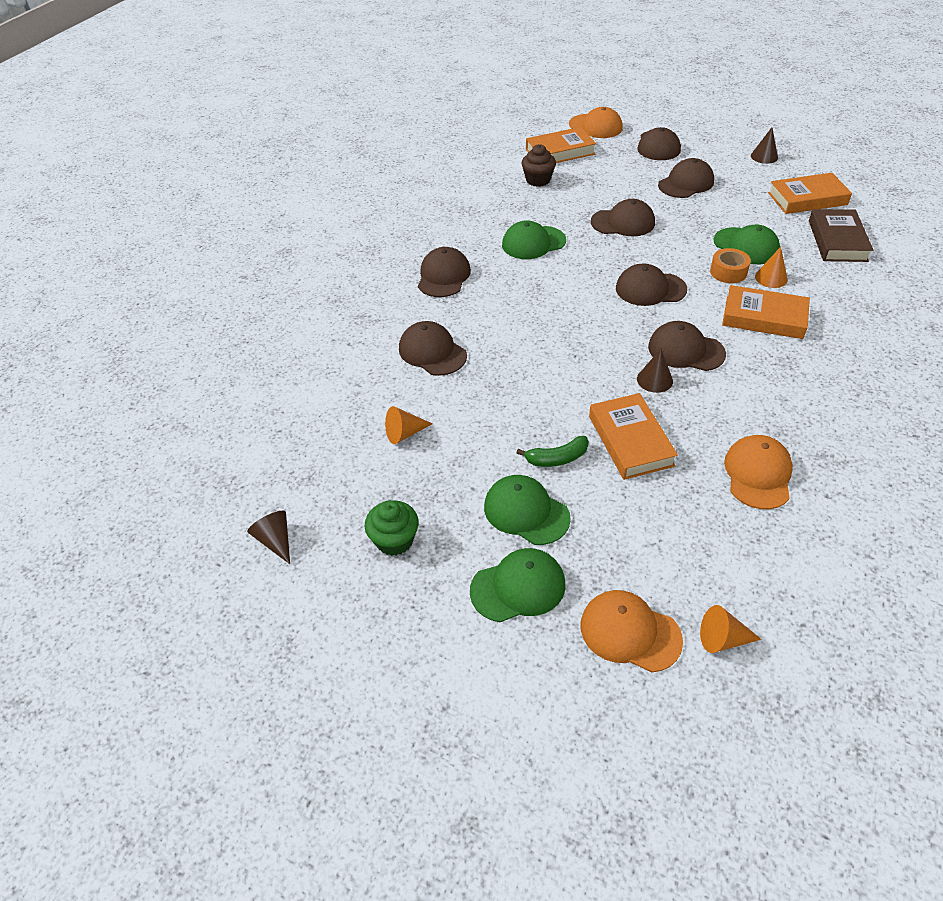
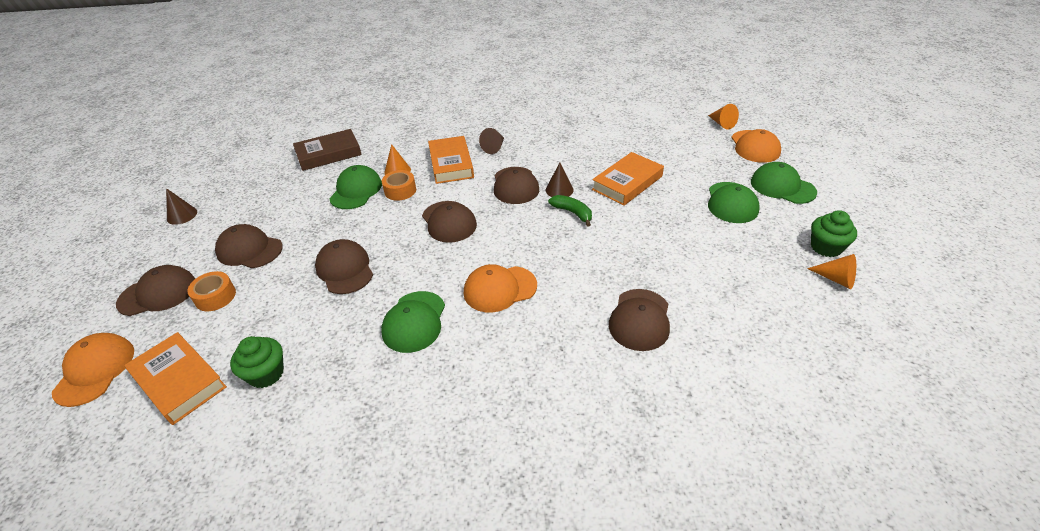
camera: 120 degrees left, 5 degrees down
(275, 540) = (913, 307): brown cone -> brown cone (494, 147)
(404, 433) = (742, 289): orange cone -> orange cone (836, 279)
(443, 276) = (520, 370): brown cap -> none
(533, 243) = (414, 321): green cap -> green cap turned 60 degrees clockwise
(538, 180) = (266, 374): brown cupcake -> green cupcake
(557, 458) = (676, 206): green banana -> green banana (572, 213)
(635, 166) = (215, 297): none -> orange tape
(758, 474) = (605, 136): orange cap -> orange cap (500, 289)
(807, 199) = (264, 178): orange book -> none

